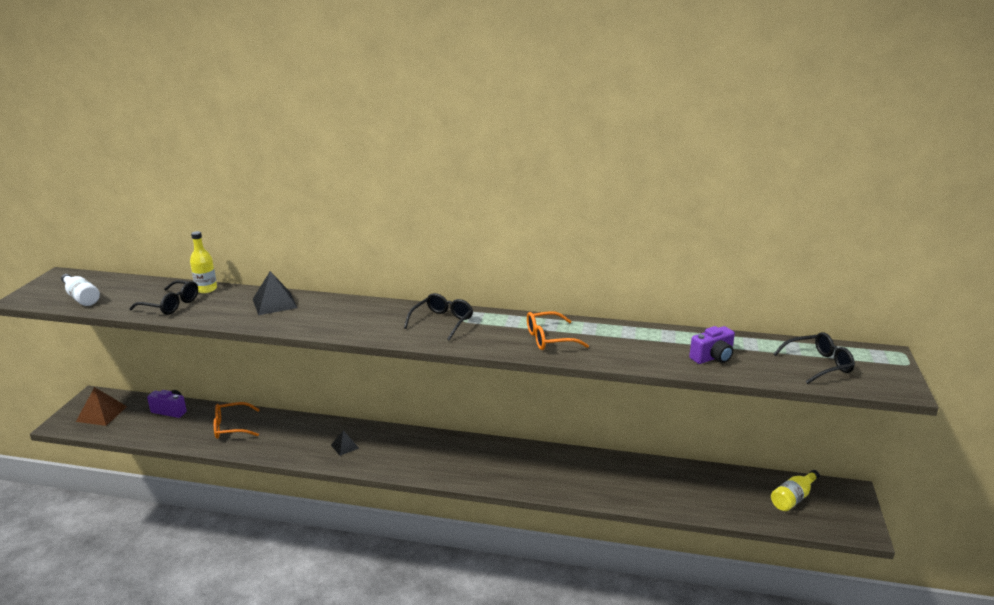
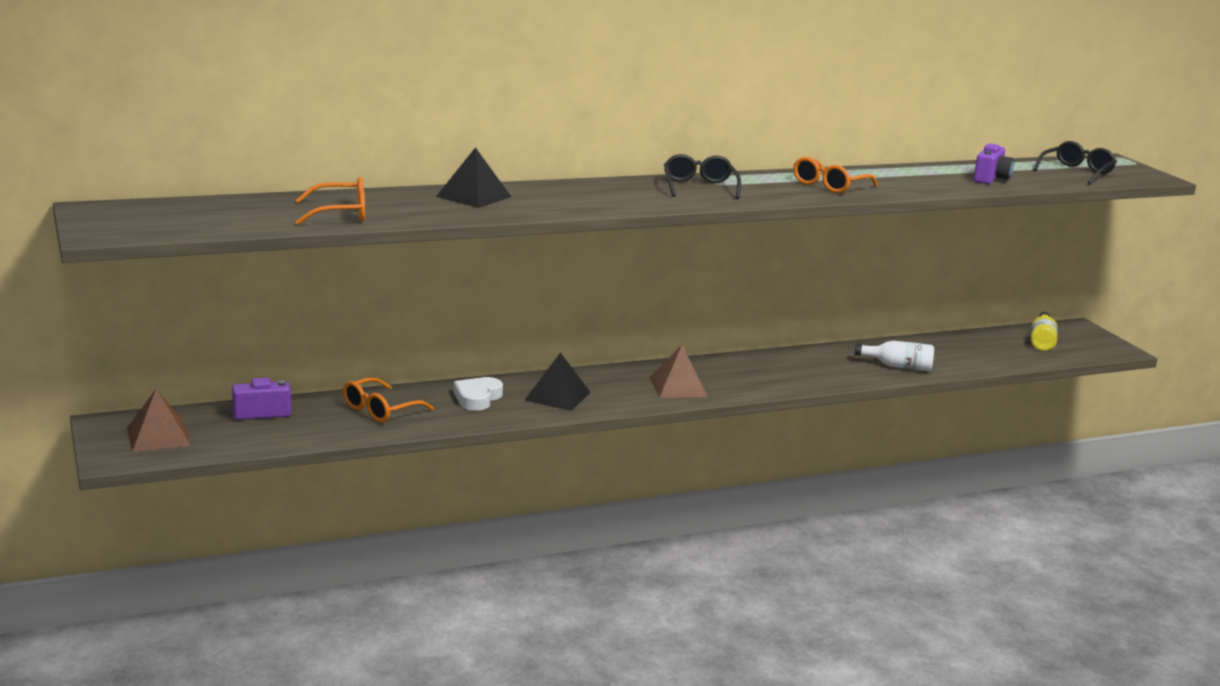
camera: 35 degrees left, 5 degrees down
(81, 298) = (190, 223): white bottle -> white bottle (898, 366)
(171, 305) = (341, 214): black glasses -> orange glasses
(206, 289) = (351, 196): yellow bottle -> none
(296, 433) = (477, 398): none -> white heart
(345, 446) = (558, 396): black pyramid -> black pyramid, size x1.70
(432, 461) = (678, 387): none -> brown pyramid

